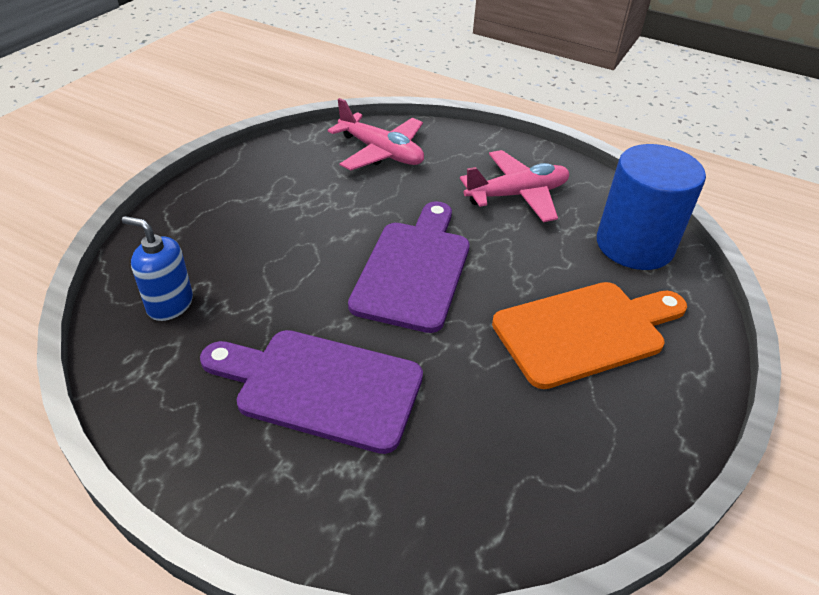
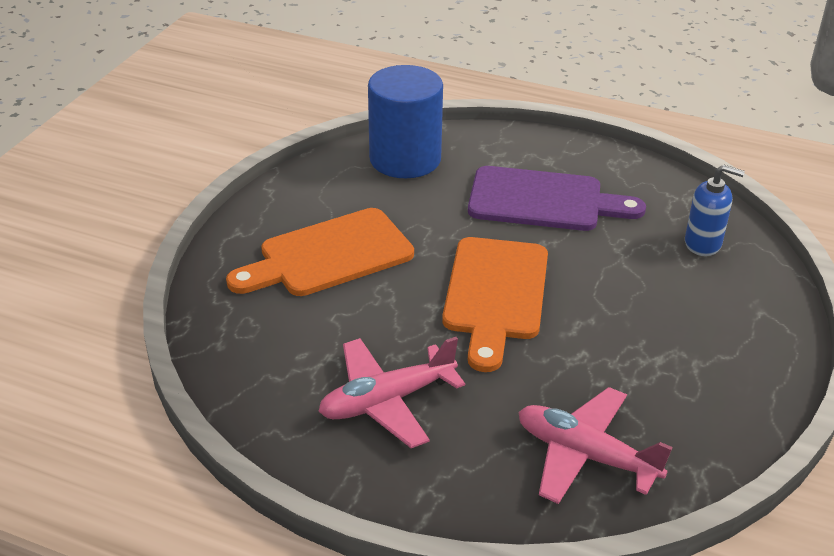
camera: 175 degrees right, 5 degrees down
(414, 269) = (496, 295): purple cutting board -> orange cutting board
(634, 245) = (253, 345): blue cylinder -> blue cylinder (405, 159)

